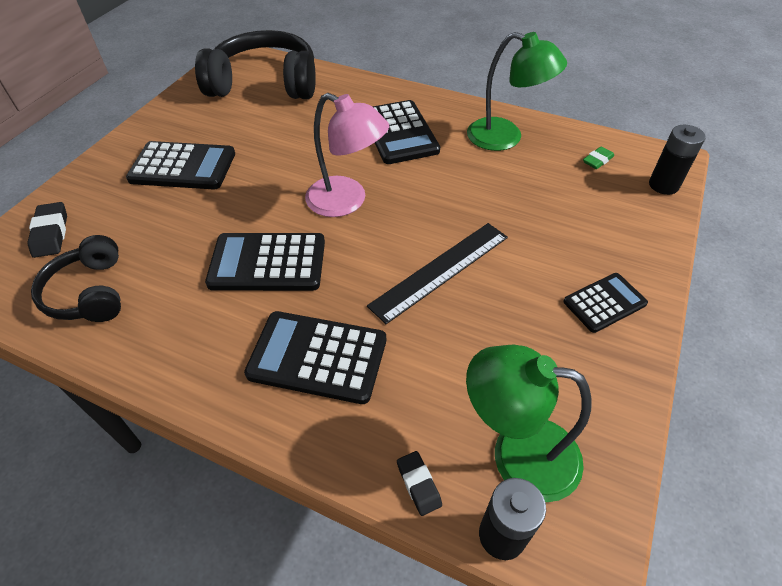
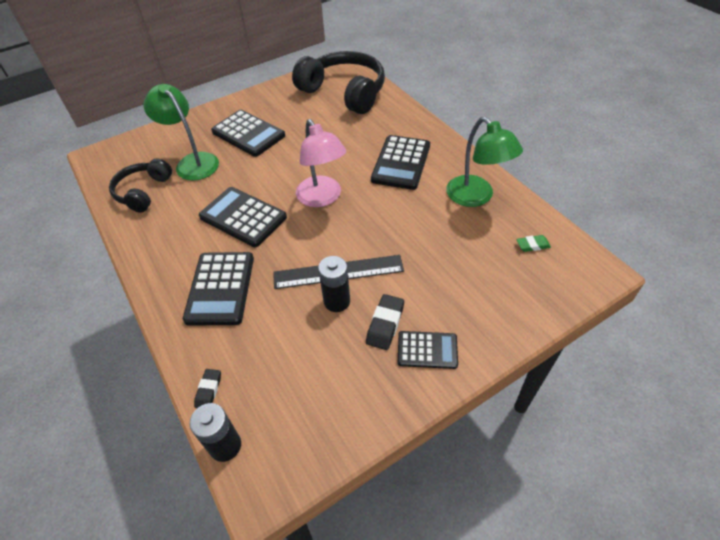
camera: 35 degrees right, 0 degrees up
(51, 233) = (152, 148): black eraser -> black eraser (385, 324)
(317, 357) = (220, 288): black calculator -> black calculator turned 135 degrees counterclockwise
(517, 454) = (276, 408): green lamp -> green lamp (192, 162)
(663, 185) = (568, 289): black battery -> black battery (337, 301)

